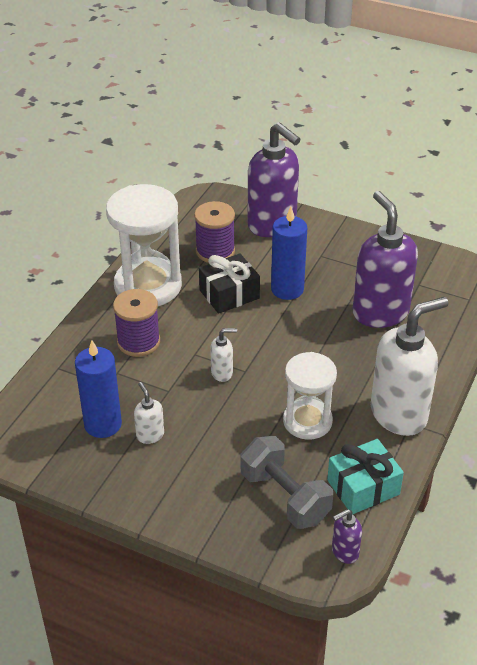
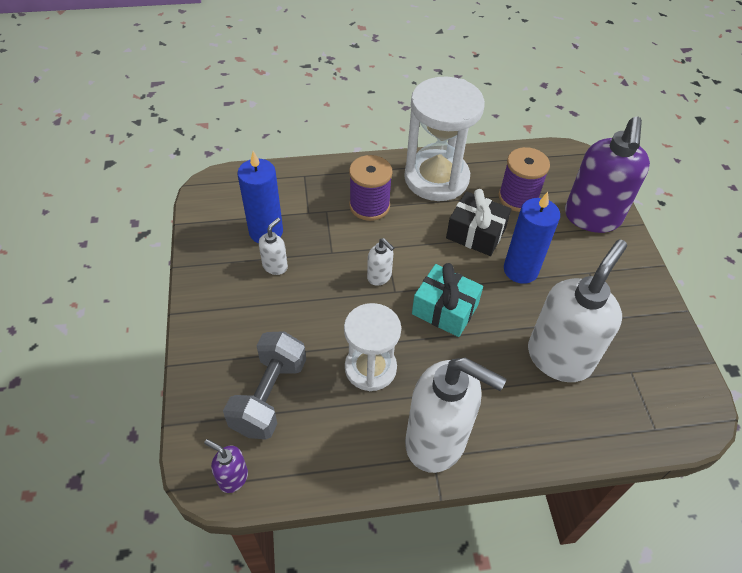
camera: 55 degrees right, 10 degrees up
(363, 487) = (321, 455): turquoise gift -> turquoise gift (445, 309)
(380, 312) = (559, 357): purple soap dispenser -> white soap dispenser

